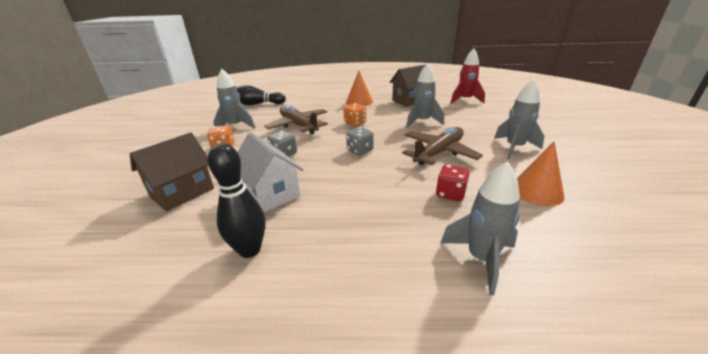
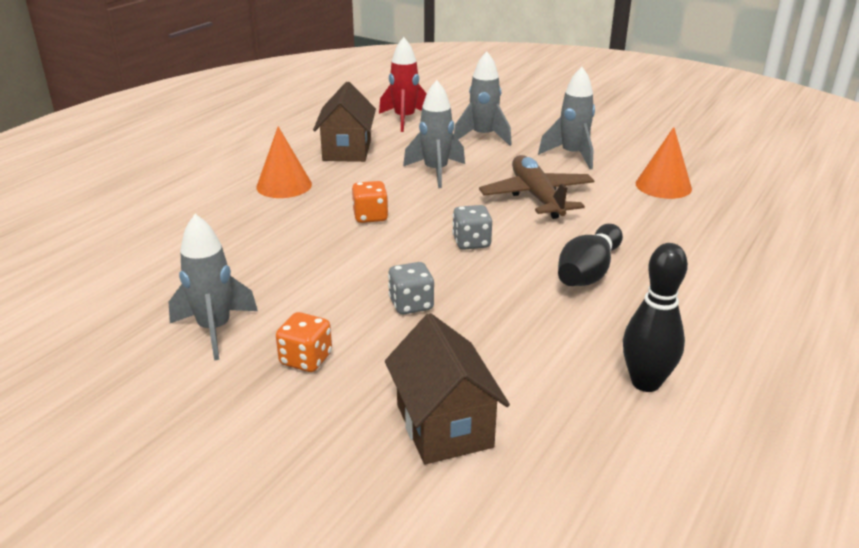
camera: 60 degrees left, 0 degrees up
(257, 104) = (117, 282): black bowling pin -> black bowling pin (588, 272)
(271, 193) = (525, 341): white house -> none
(298, 125) = (309, 265): brown plane -> none
(450, 194) = (632, 227): red dice -> none
(481, 259) = (742, 255): grey rocket -> grey rocket (483, 137)

